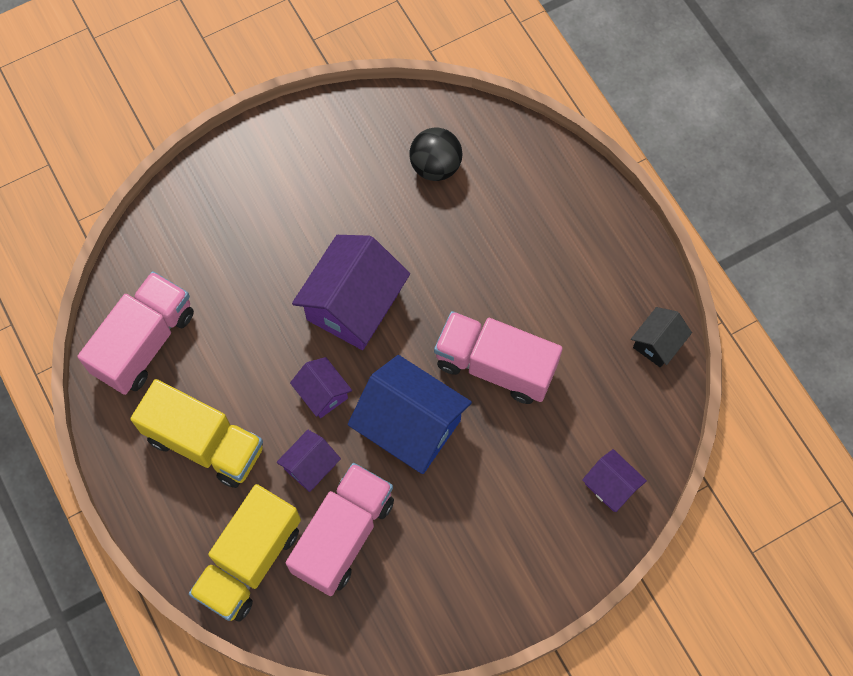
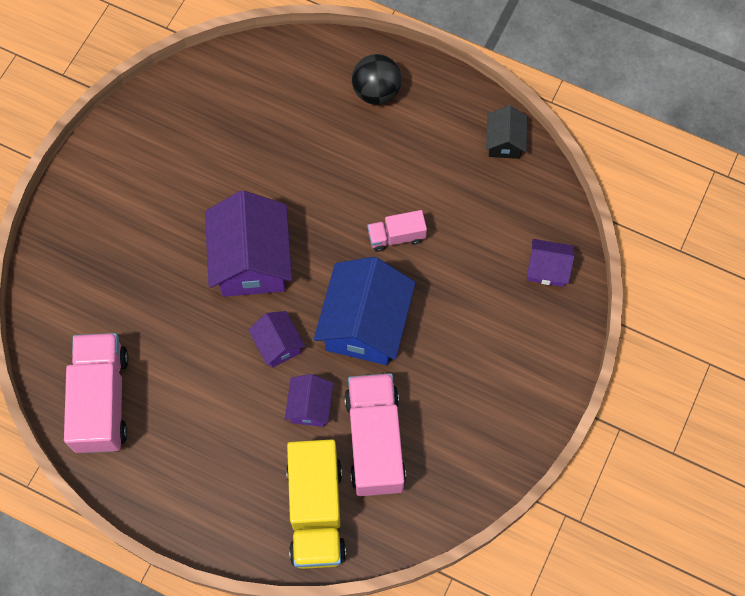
camera: 35 degrees left, 0 degrees up
(205, 443) = (212, 445): yellow truck -> none
(322, 393) = (278, 345): purple house -> purple house turned 45 degrees clockwise
(410, 426) = (365, 324): blue house -> blue house turned 75 degrees counterclockwise
(435, 166) = (238, 114): black ball -> black ball (376, 91)
(495, 366) = (396, 236): pink truck -> pink truck, size x0.52

